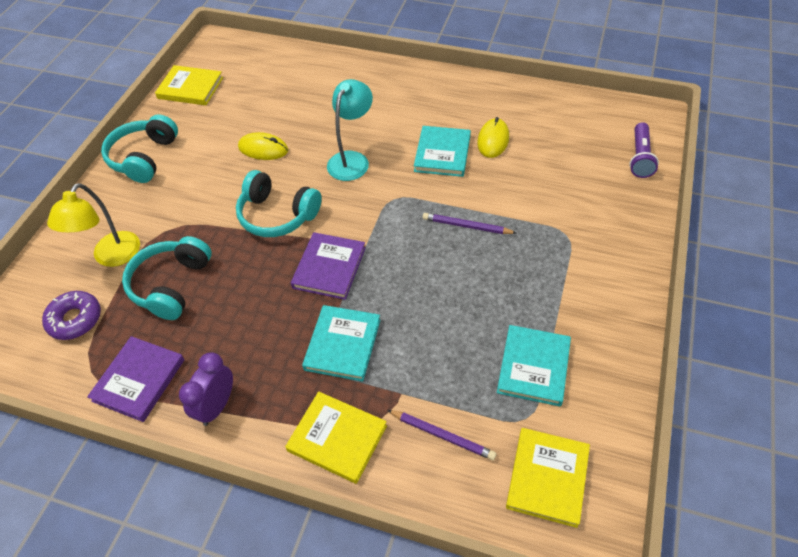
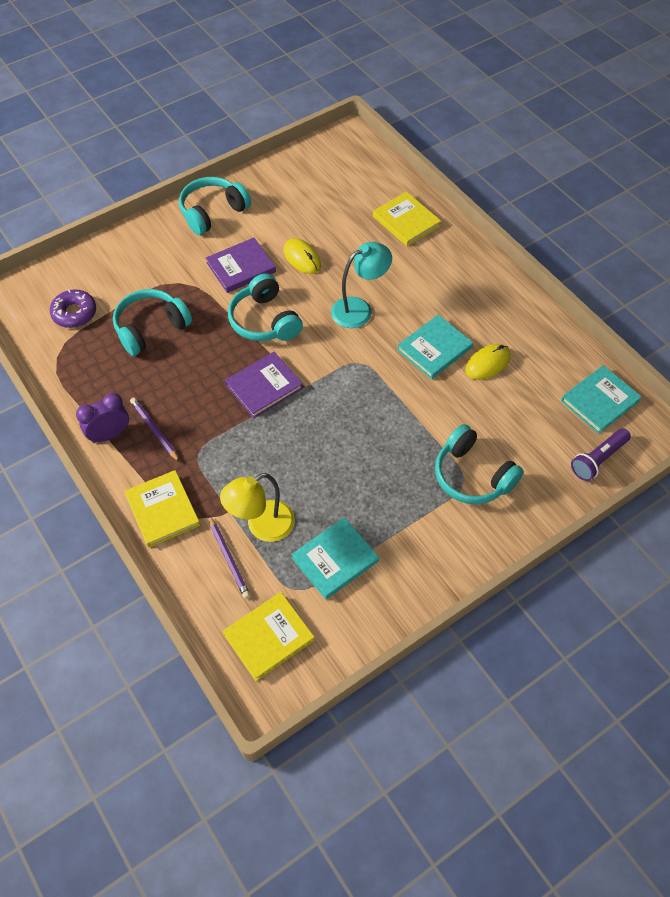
camera: 35 degrees right, 5 degrees up
(111, 257) = (130, 281): yellow lamp -> yellow lamp (262, 526)
(139, 380) = (79, 383): purple book -> purple book (241, 267)
(190, 88) = (294, 169): yellow book -> yellow book (406, 221)
(342, 344) = (222, 449): turquoise book -> turquoise book (599, 401)
(466, 226) = (393, 422): purple pencil -> purple pencil (154, 430)
(568, 226) = (472, 475): none -> turquoise headphones

